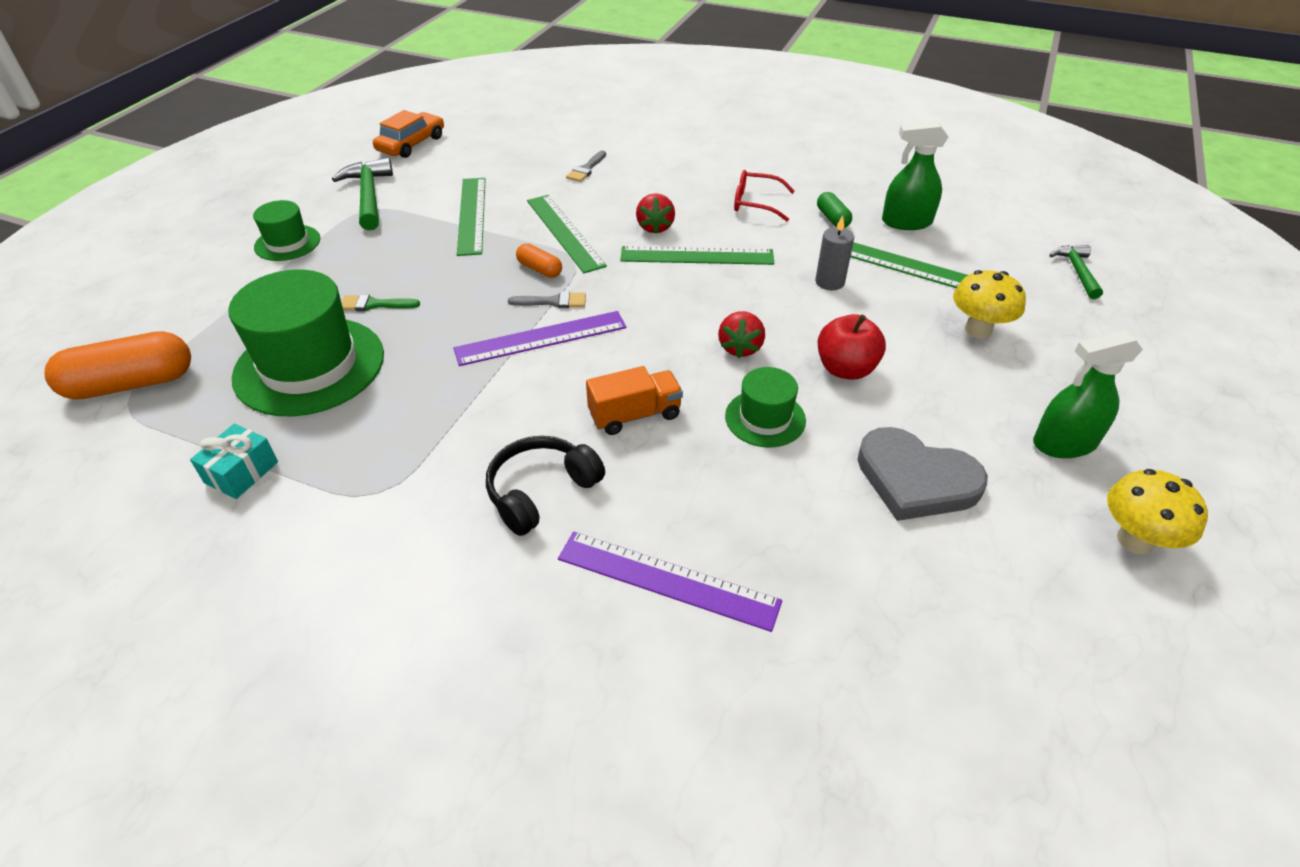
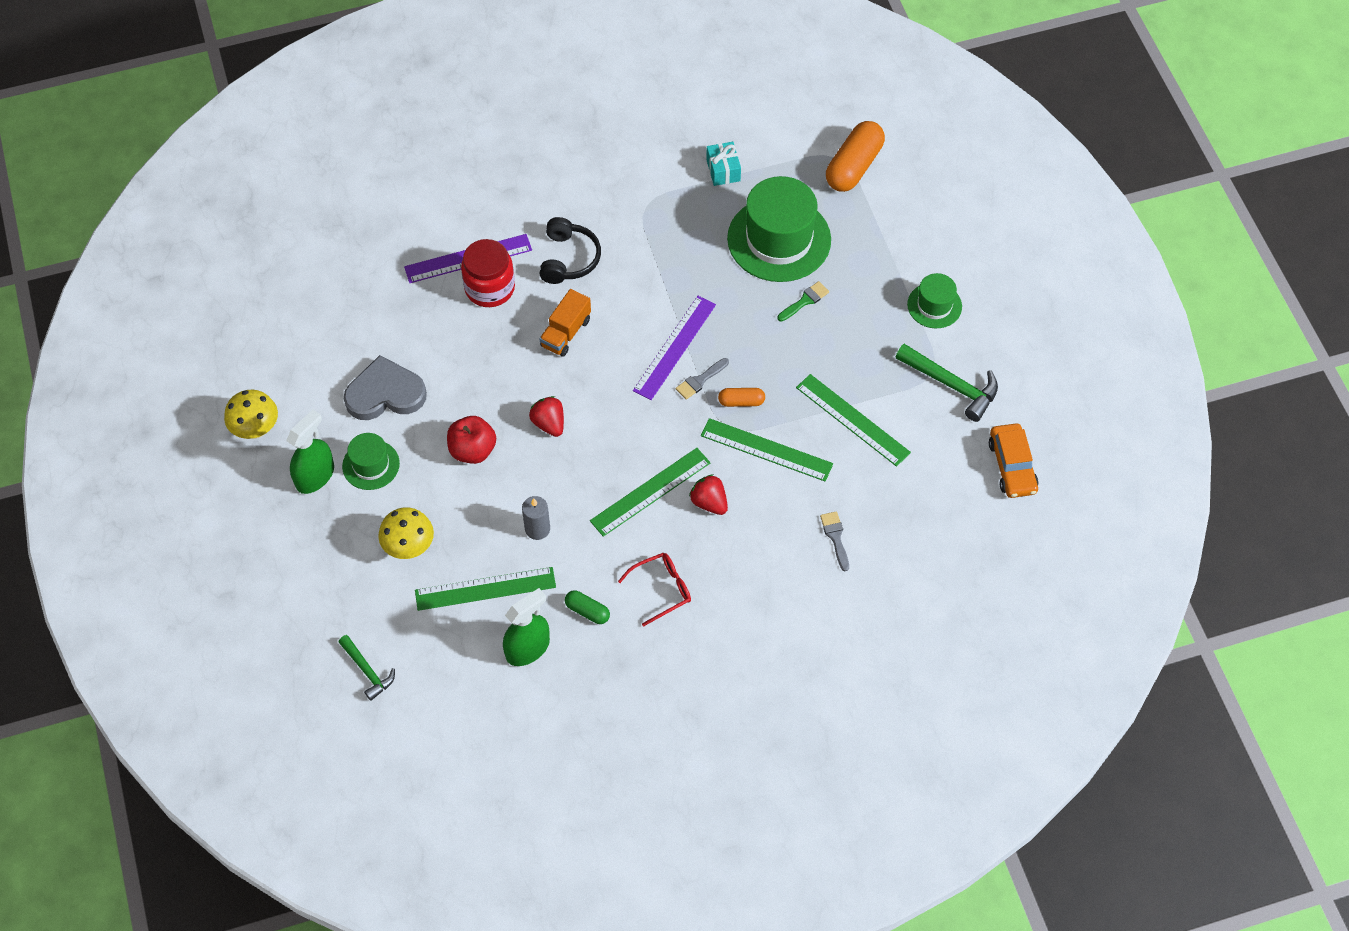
camera: 140 degrees right, 15 degrees up
(674, 520) = (490, 288): none -> red jar
(765, 418) = (493, 380): green hat -> green hat (371, 465)

